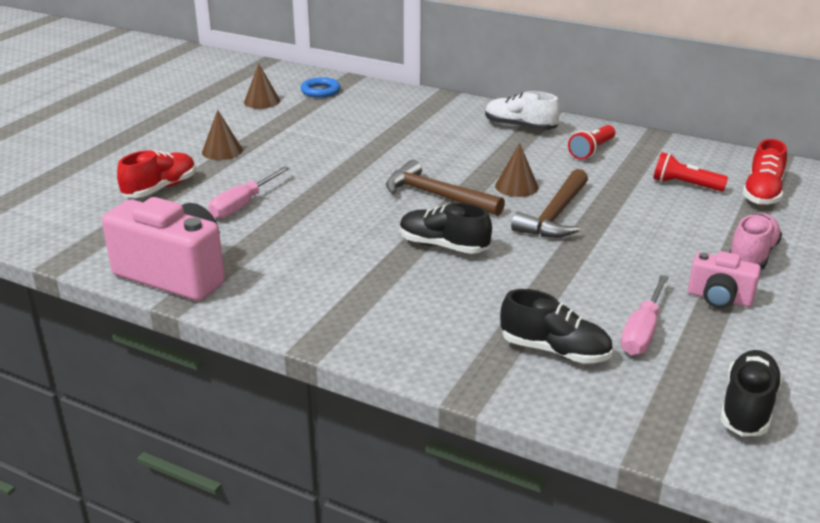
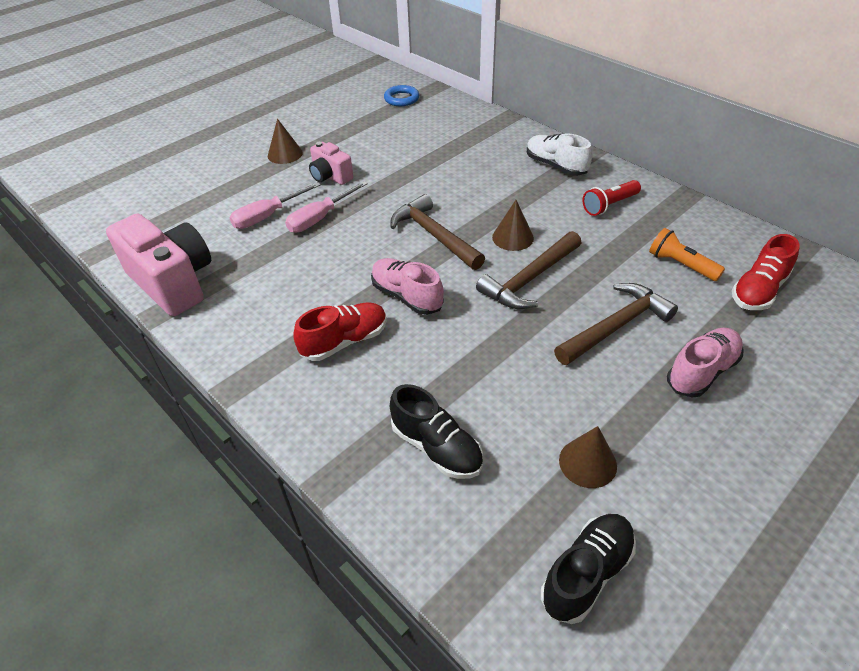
camera: 20 degrees right, 15 degrees up
(160, 188) = (215, 187): red shoe -> red shoe (344, 341)
(262, 101) = (347, 104): brown cone -> brown cone (587, 462)
(443, 246) = (407, 296): black shoe -> pink shoe
(642, 331) = (534, 444): pink screwdriver -> pink screwdriver (320, 218)
(657, 237) = (615, 326): none -> brown hammer
(685, 185) = (681, 265): red flashlight -> orange flashlight
(719, 298) = (636, 420): pink camera -> pink camera (330, 176)

